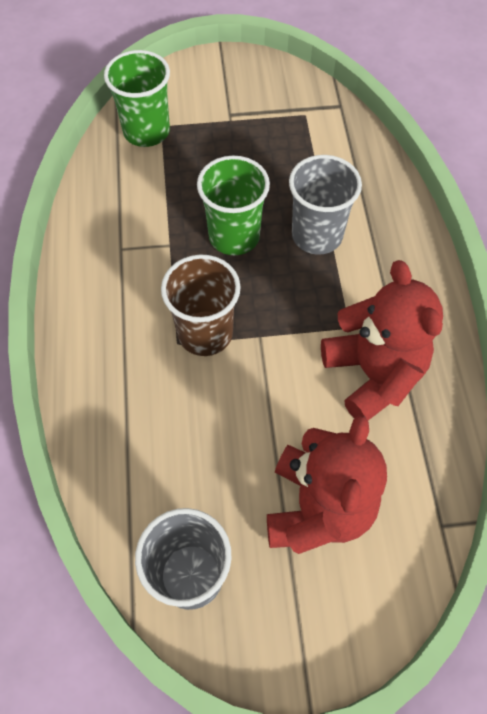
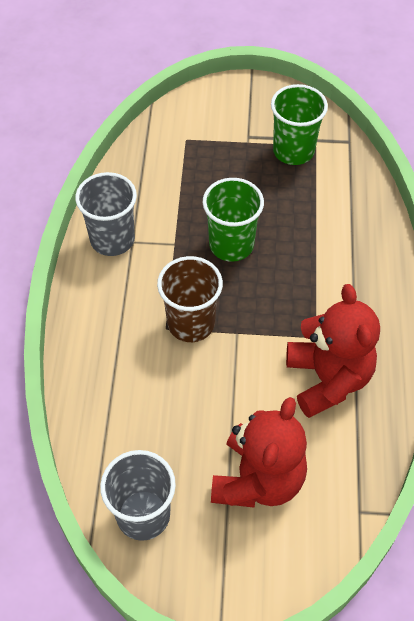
camera: 10 degrees right, 5 degrees down
(146, 131) = (172, 142): green cup -> green cup (293, 151)
(317, 235) = (304, 254): grey cup -> grey cup (112, 239)

